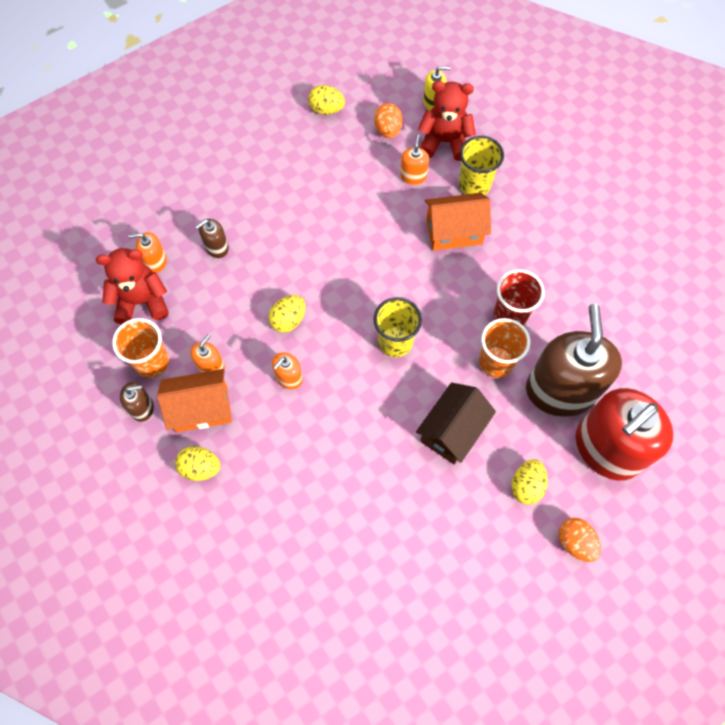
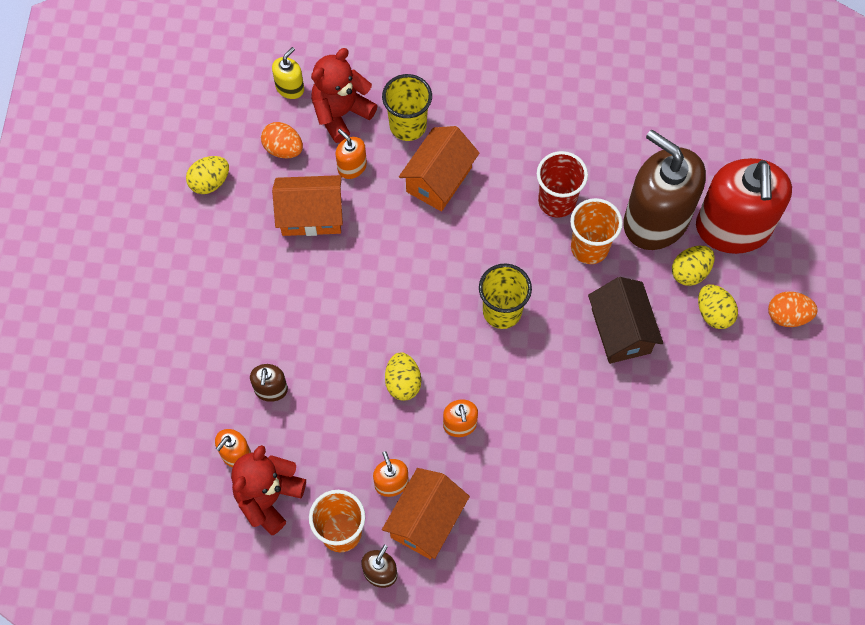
camera: 50 degrees left, 0 degrees up
(200, 467) = (482, 562): yellow egg -> yellow egg (690, 272)
(357, 179) = (311, 215): none -> orange house

